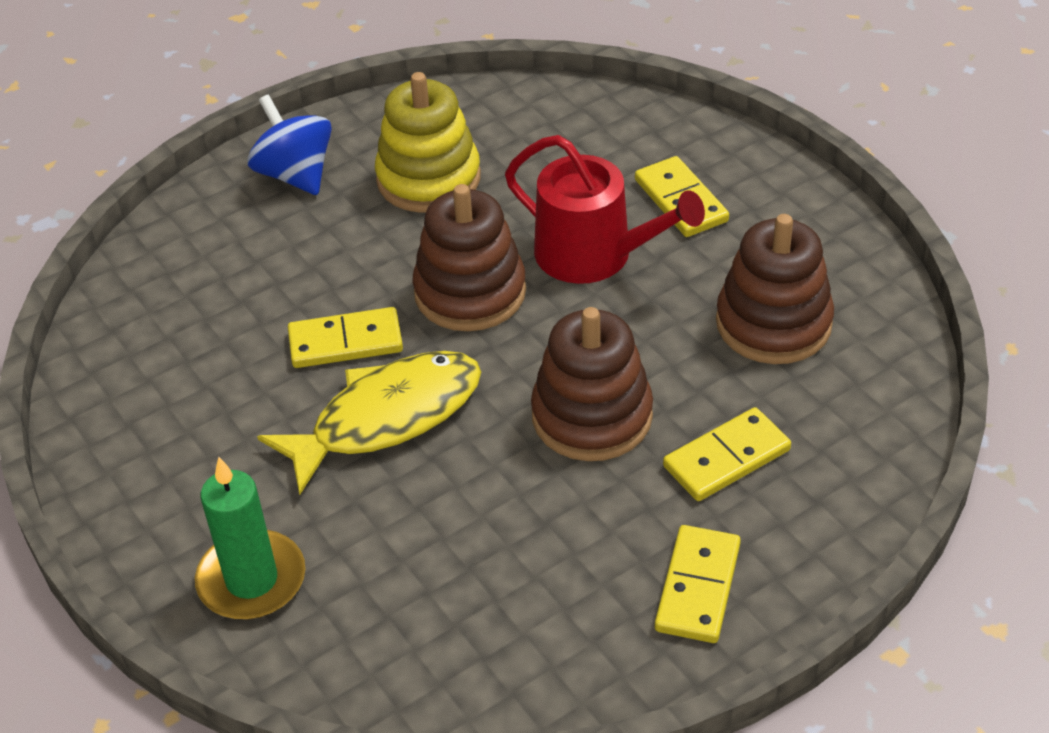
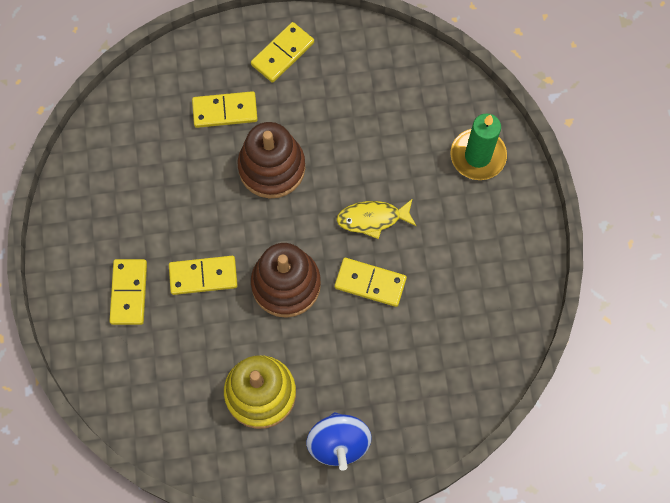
camera: 155 degrees left, 25 degrees up
(387, 418) = (372, 218): yellow fish -> yellow fish, size x0.60
(594, 255) = (203, 276): red watering can -> yellow domino
(773, 323) = (144, 178): brown stacking toy -> none

